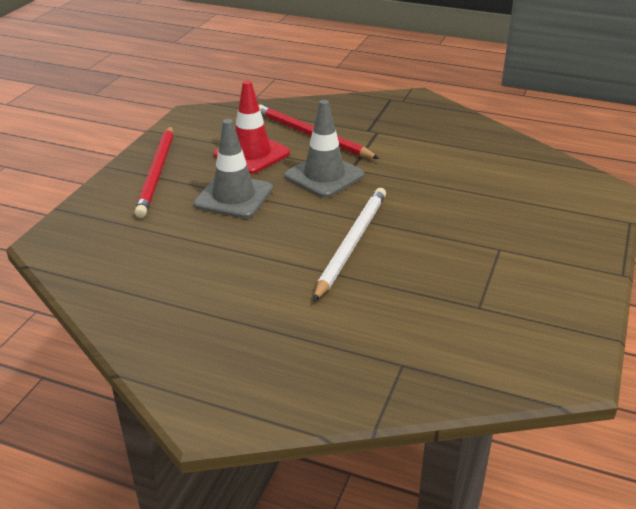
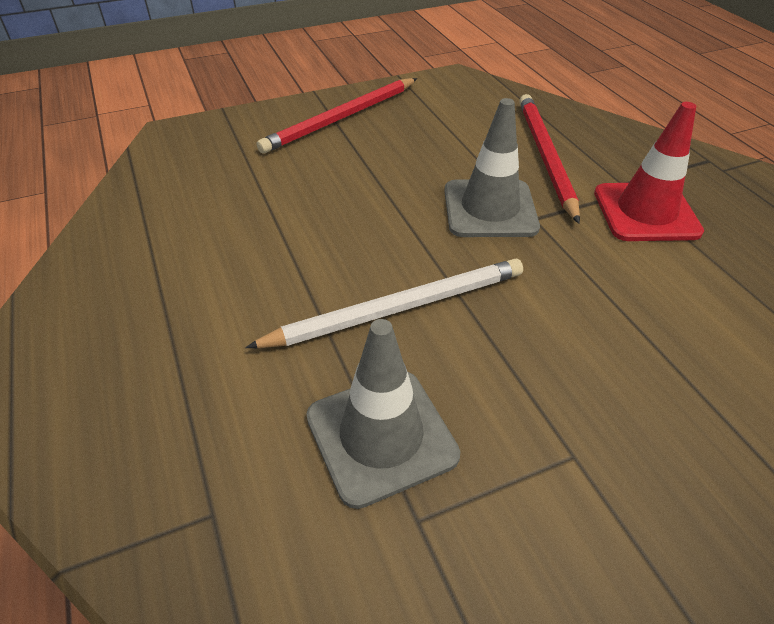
camera: 45 degrees right, 10 degrees up
(234, 197) = (366, 179): grey traffic cone -> grey traffic cone (381, 436)
(251, 154) = (451, 144): red traffic cone -> red traffic cone (646, 212)

